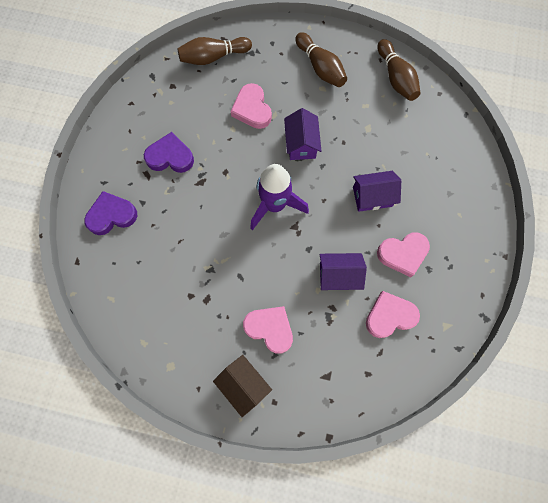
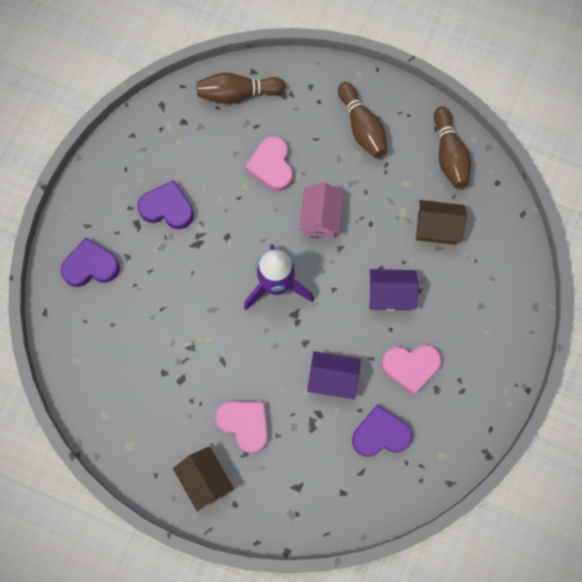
camera: 10 degrees right, 0 degrees up
(301, 144) = (321, 218): purple house -> pink house
(389, 316) = (380, 434): pink heart -> purple heart
(399, 136) = (437, 228): none -> brown house

